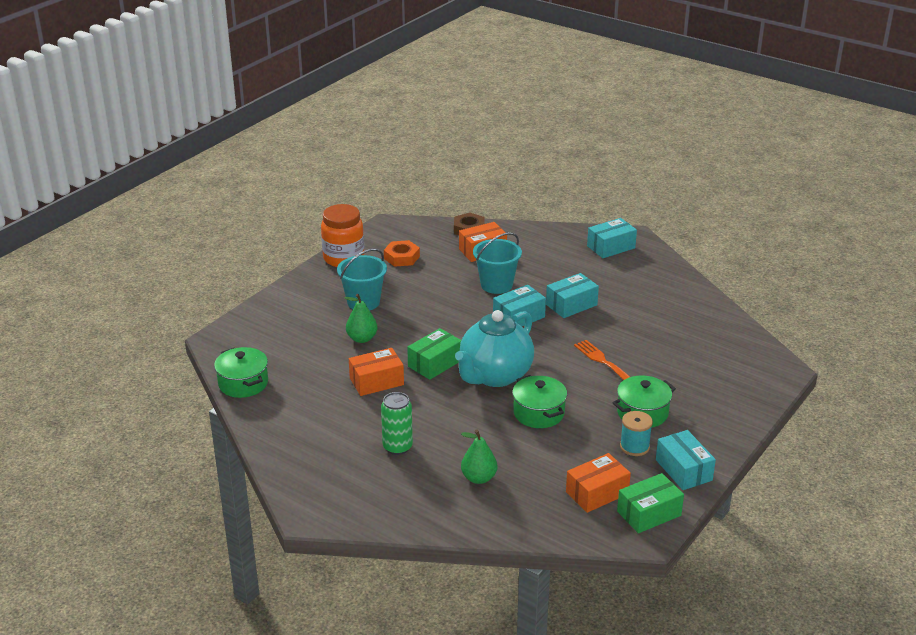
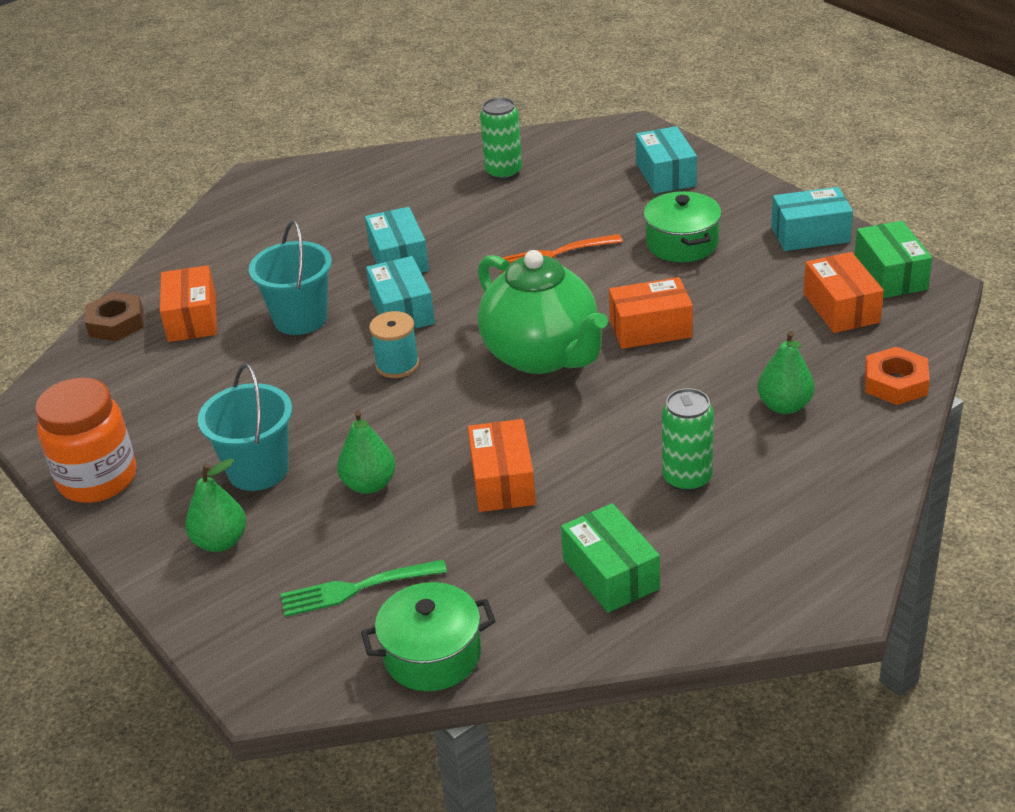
camera: 70 degrees left, 5 degrees up
(284, 351) = (357, 588): none -> green fork
(308, 304) = (221, 541): none -> green pear
(402, 257) = (147, 408): orange nut -> orange nut (895, 383)
(435, 363) = (482, 411): green box -> green box (611, 574)
(494, 375) = (542, 355): turquoise teapot -> green teapot
(538, 413) = (650, 329): green pot -> orange box
(611, 247) = (271, 200): turquoise box -> turquoise box (666, 174)
(634, 446) = (752, 262): turquoise spool -> turquoise spool (397, 365)
(691, 325) = (503, 172): none -> green can

